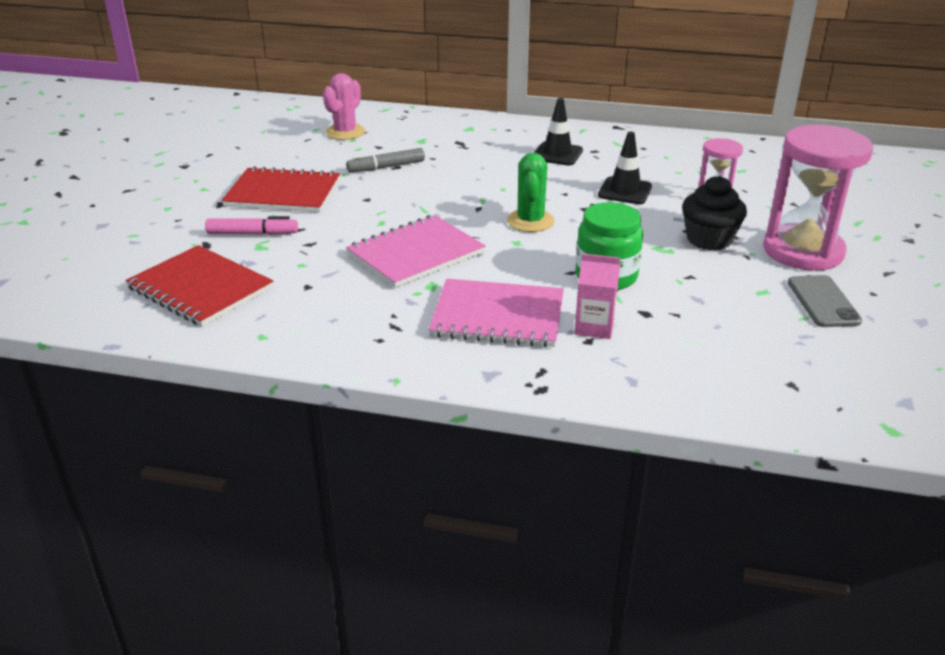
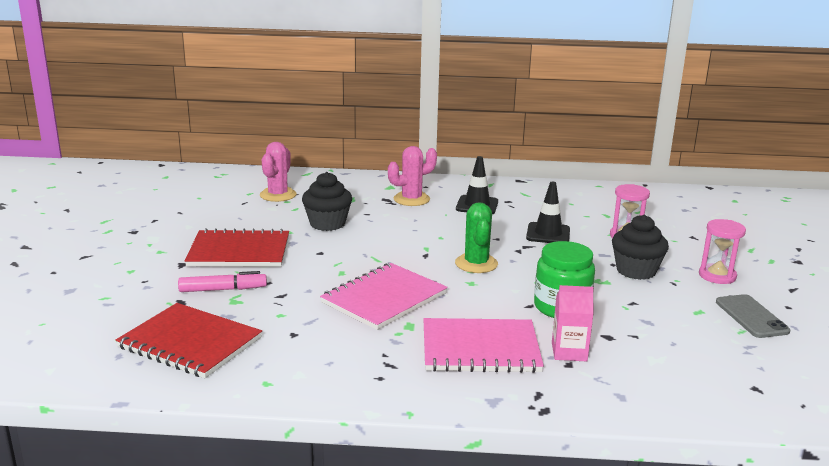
camera: 10 degrees left, 10 degrees down
(386, 167) = (327, 224): grey marker -> black cupcake
(487, 144) = (411, 199): none -> pink cactus
(803, 251) = (717, 276): pink hourglass -> pink hourglass, size x0.53

